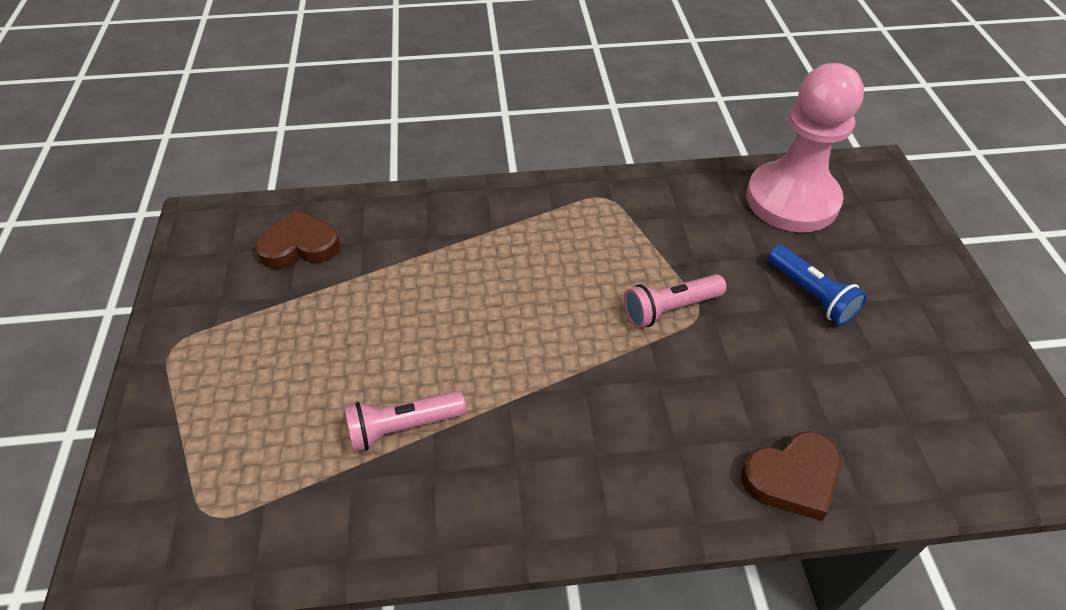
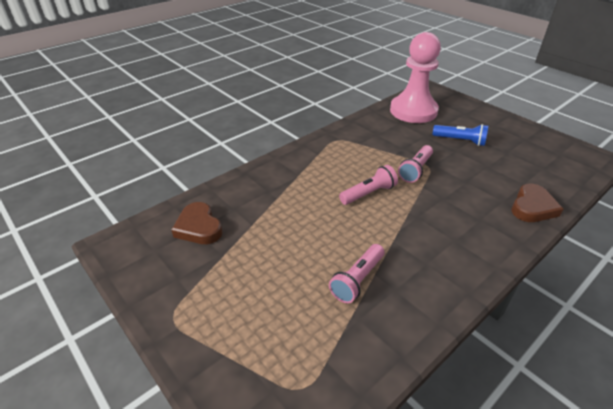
camera: 35 degrees left, 10 degrees down
(300, 246) = (198, 227): brown heart -> brown heart turned 75 degrees counterclockwise
(554, 310) = (368, 193): none -> pink flashlight

